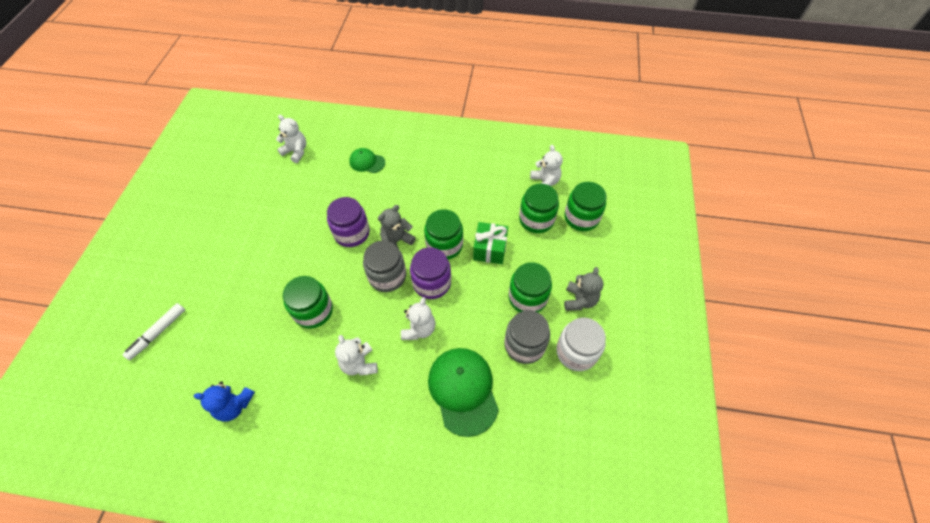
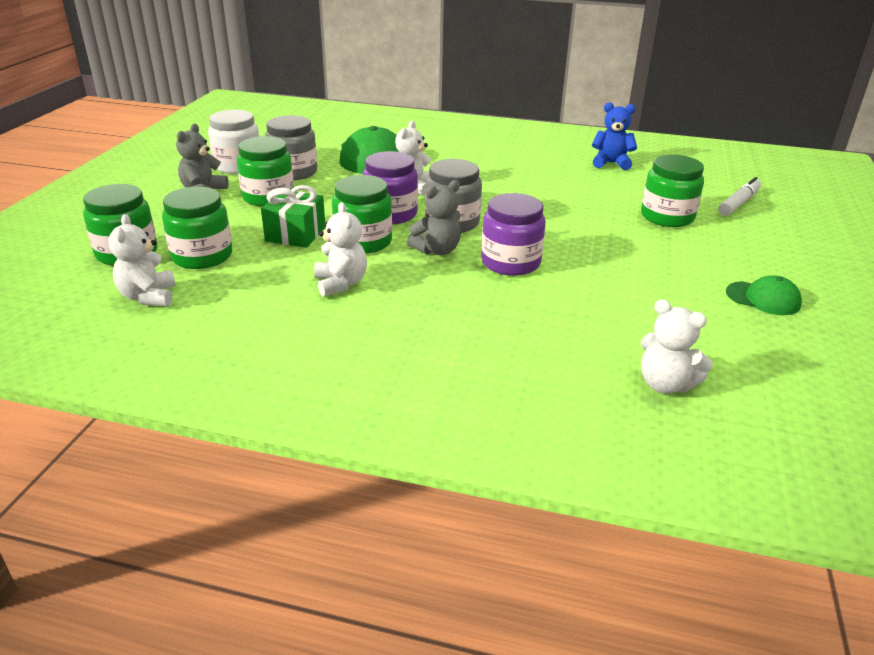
camera: 175 degrees left, 25 degrees down
(313, 311) = (548, 205): green jar -> green jar (667, 217)
(359, 364) = (483, 174): white teddy bear -> white teddy bear (341, 283)
(367, 162) = (496, 353): green cap -> green cap (763, 298)

